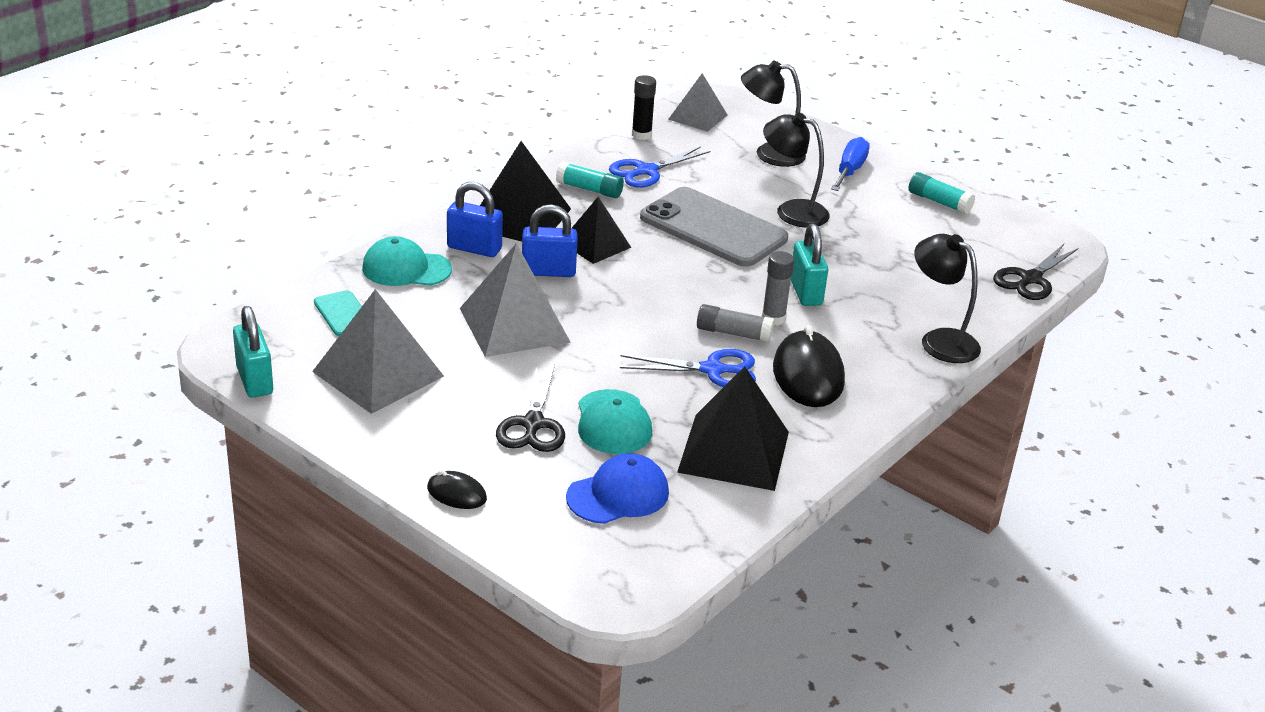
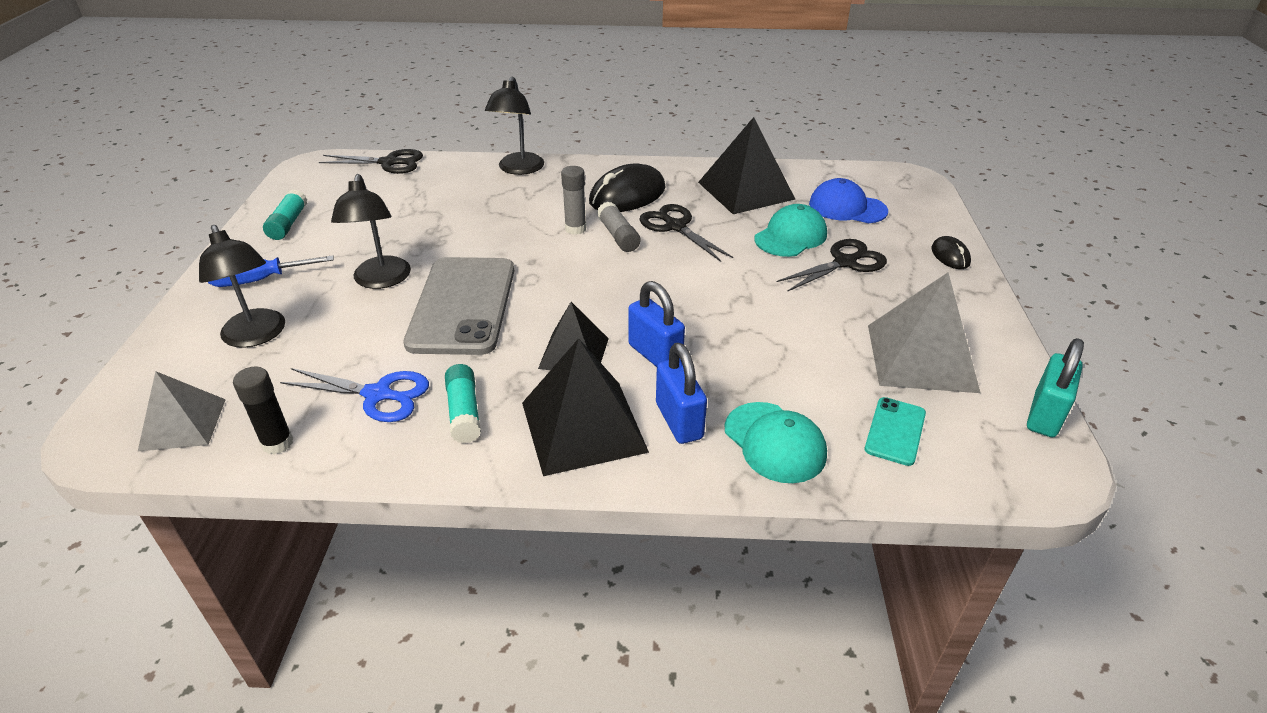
camera: 125 degrees left, 5 degrees up
(514, 325) = (756, 329): grey pyramid -> none
(713, 370) = (675, 226): blue scissors -> black scissors
(805, 292) = (519, 229): turquoise padlock -> none

